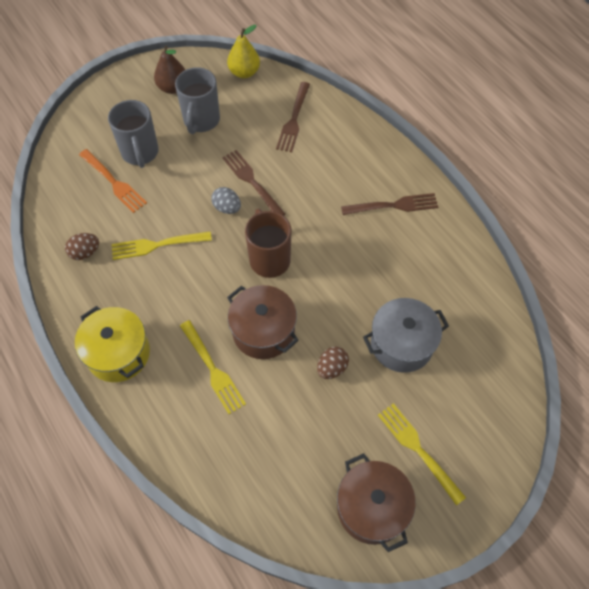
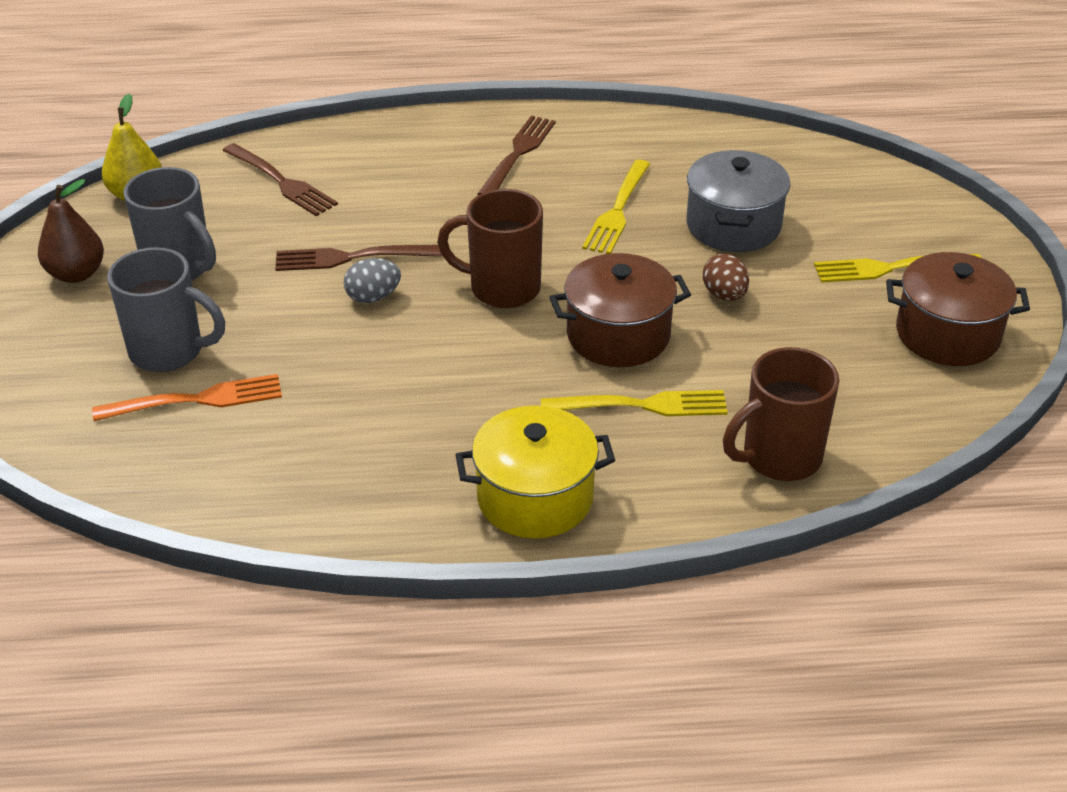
camera: 60 degrees left, 20 degrees down
(85, 252) = (306, 477): brown egg -> none
(157, 245) = (370, 391): yellow fork -> yellow fork (617, 210)
(207, 456) = (779, 458): none -> brown mug

